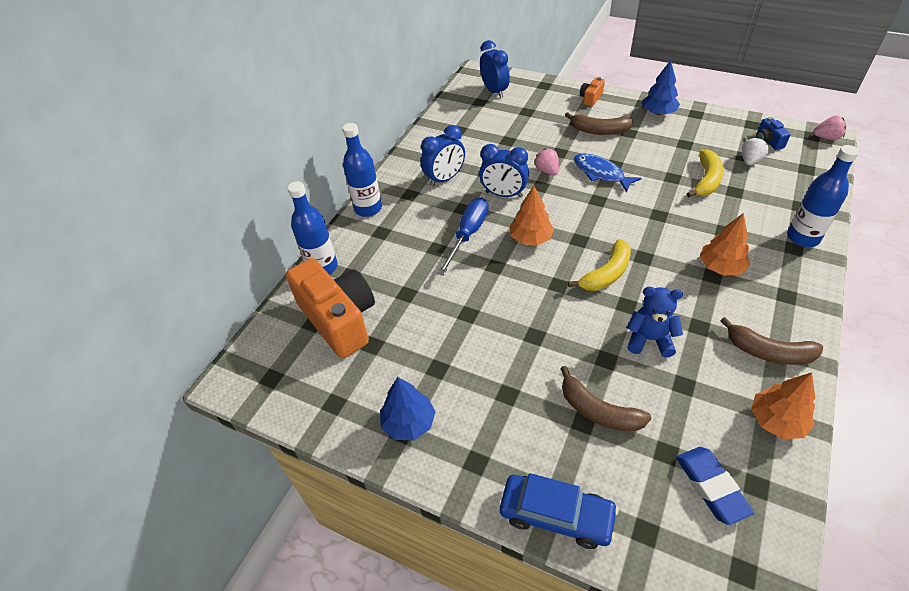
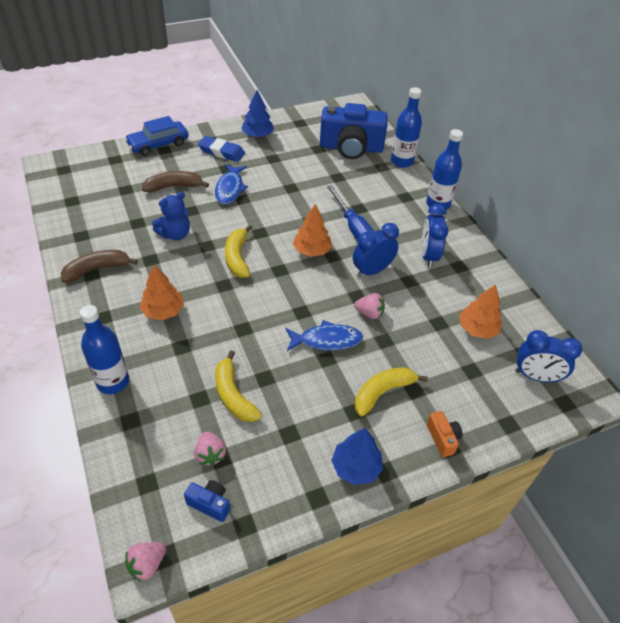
camera: 125 degrees right, 0 degrees up
(339, 319) = (351, 148): orange camera -> blue camera
(534, 359) = (230, 189): none -> blue fish
(598, 131) = (382, 392): brown banana -> yellow banana
(711, 486) = (94, 189): blue eraser -> blue eraser (221, 152)
(750, 160) = (210, 454): white strawberry -> pink strawberry
(776, 420) = (74, 234): orange tree -> orange tree (477, 329)

